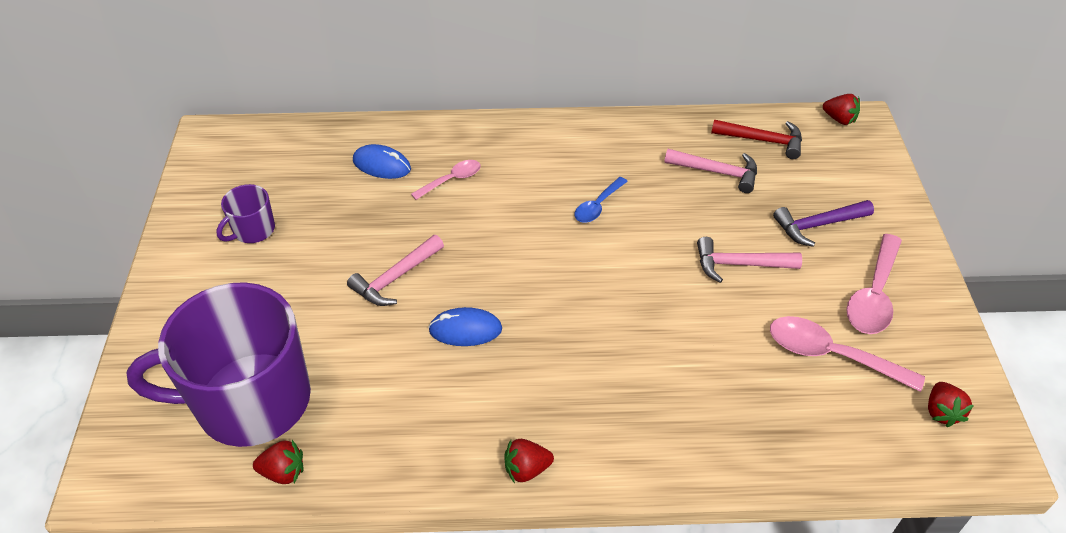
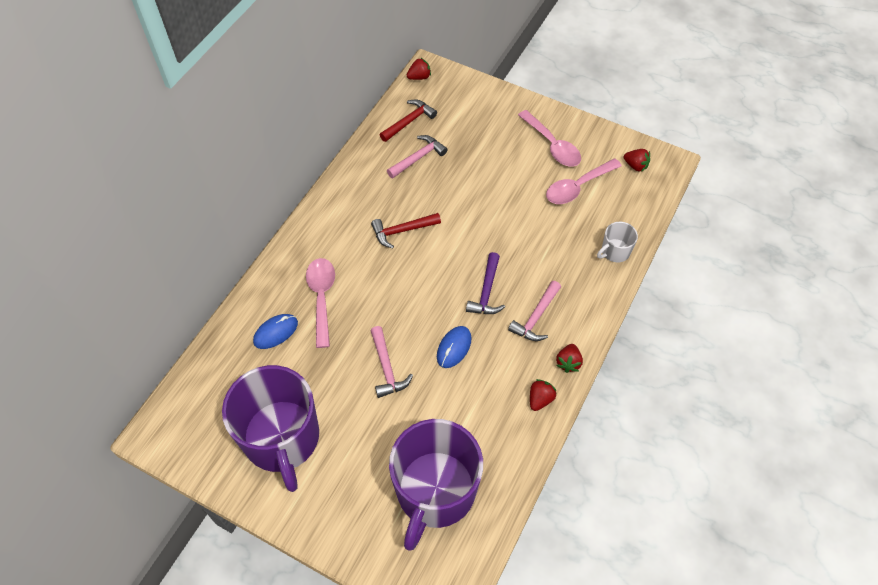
camera: 60 degrees left, 10 degrees up
(253, 230) = (282, 438): purple mug -> purple mug, size x2.33
(283, 472) = (500, 491): red strawberry -> red strawberry (540, 399)
(452, 180) = (321, 297): pink spoon -> pink spoon, size x1.68
(597, 206) = (402, 231): blue spoon -> red hammer
(740, 264) = (494, 189): pink hammer -> pink hammer (536, 317)
(760, 449) = (615, 251): none -> white mug
(818, 225) = (490, 137): purple hammer -> purple hammer (486, 291)

